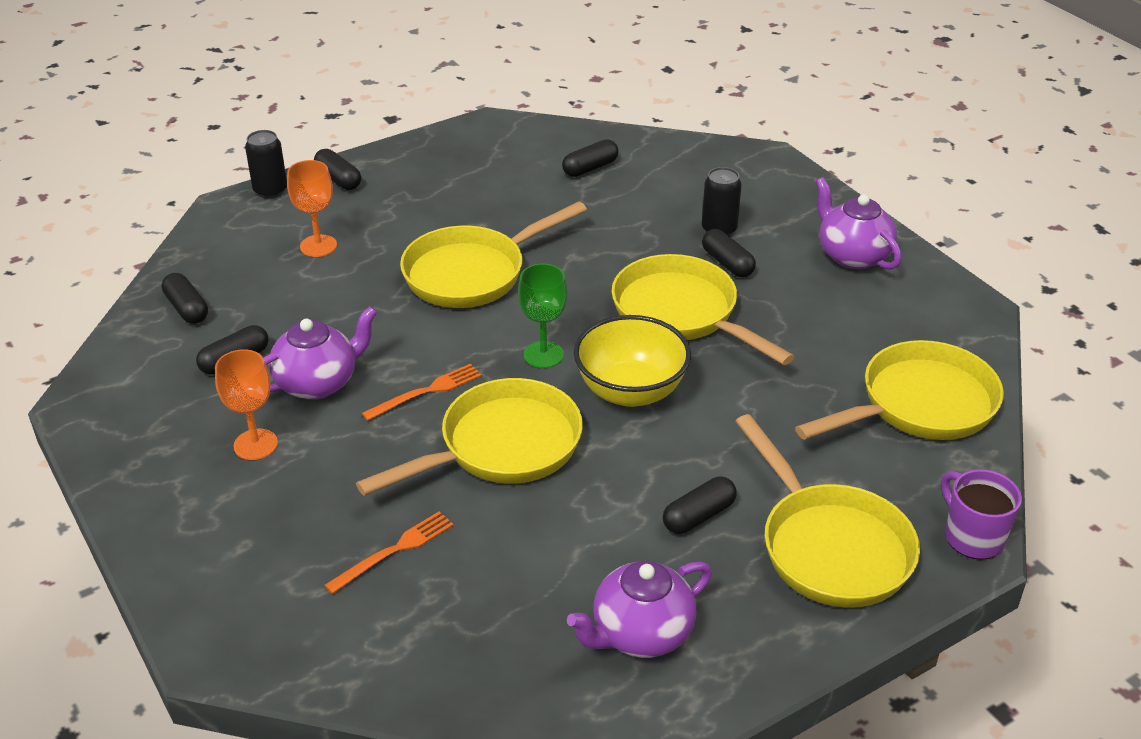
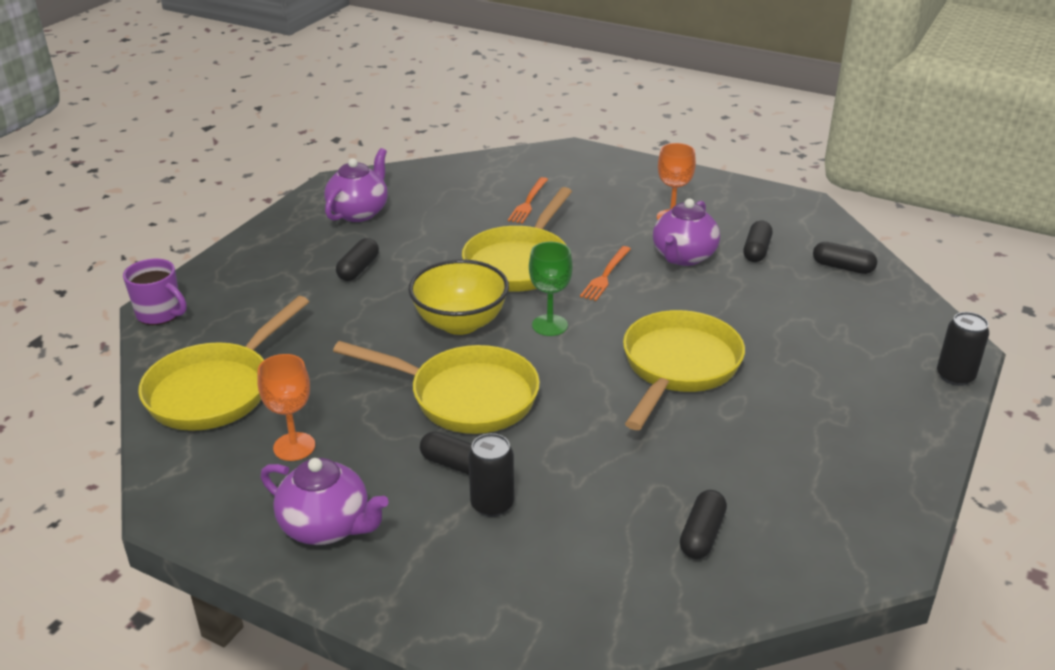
camera: 150 degrees right, 5 degrees down
(318, 246) = (832, 343): orange goblet -> orange goblet (294, 446)
(338, 179) = (921, 412): black capsule -> none
(829, 546) = (262, 279): yellow pan -> none

